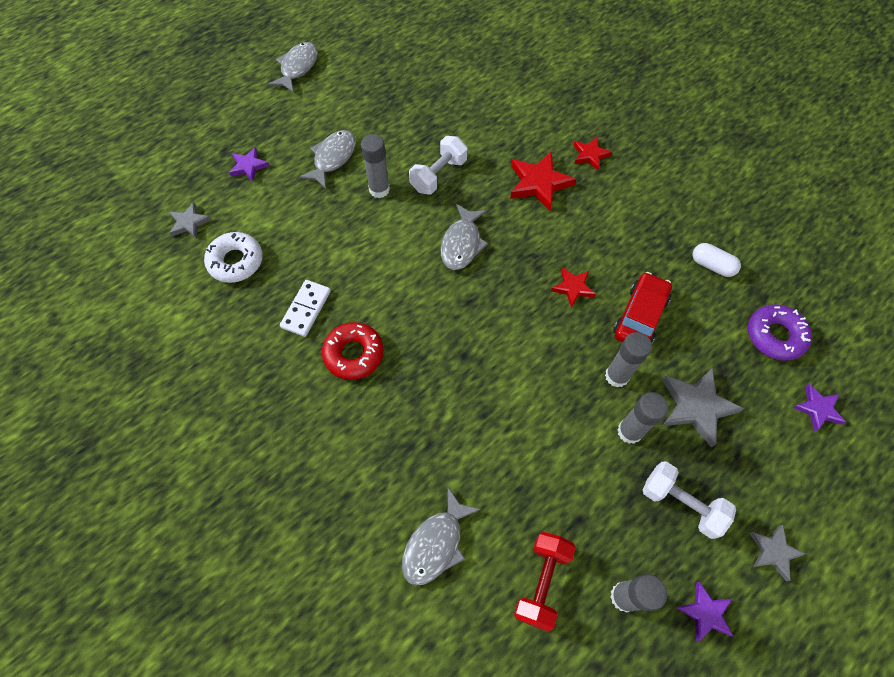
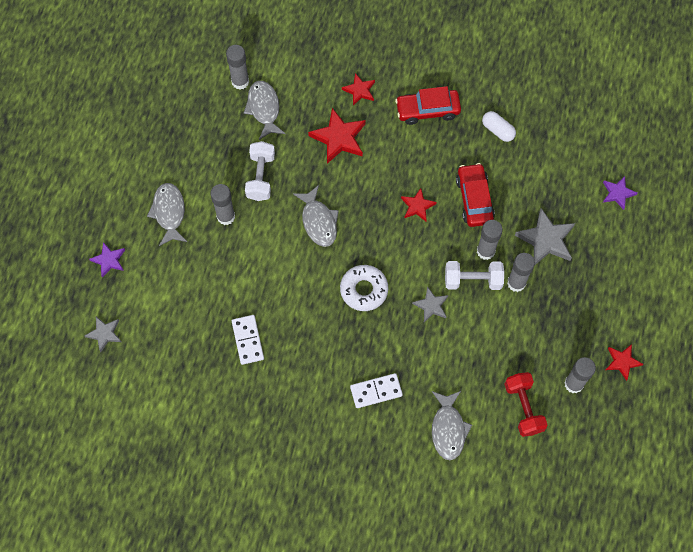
camera: 35 degrees left, 5 degrees up
(236, 261) = (167, 339): white donut -> white donut (364, 290)
(298, 68) = (72, 150): grey fish -> grey fish (264, 109)
(354, 354) = (306, 349): red donut -> none
(389, 445) = (376, 391): none -> white domino
(483, 91) = (240, 81): none -> grey glue stick
(647, 207) = (427, 110): none -> red car
(681, 503) = (573, 307): white dumbbell -> white dumbbell (472, 280)
(705, 613) = (622, 362): purple star -> red star
(712, 265) = (497, 130): white capsule -> white capsule turned 45 degrees clockwise
(773, 552) = (639, 301): grey star -> grey star (431, 305)
(775, 336) = (566, 158): purple donut -> none

